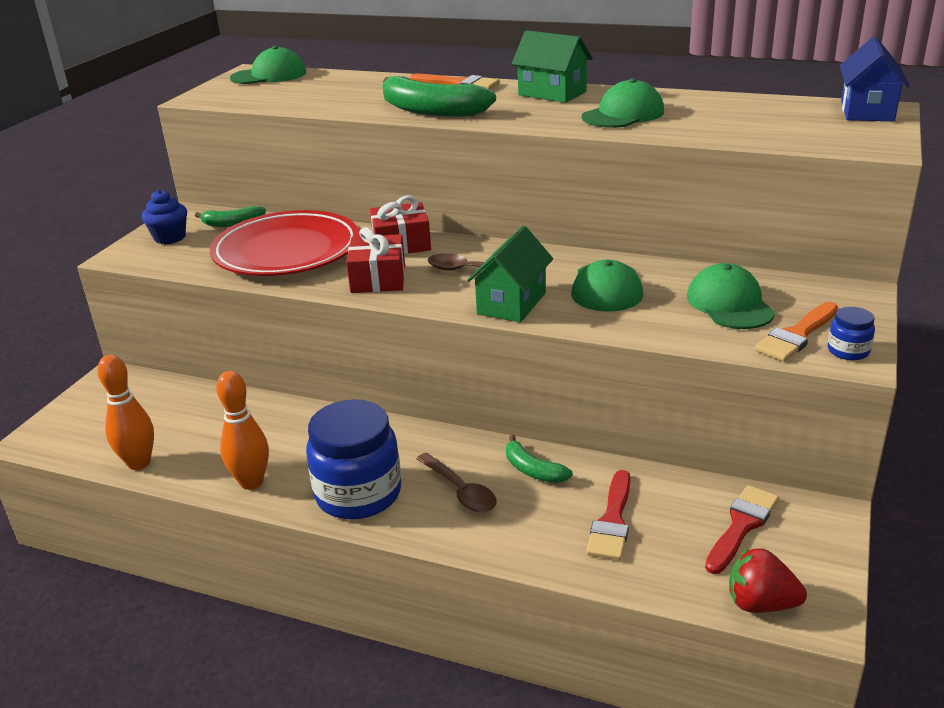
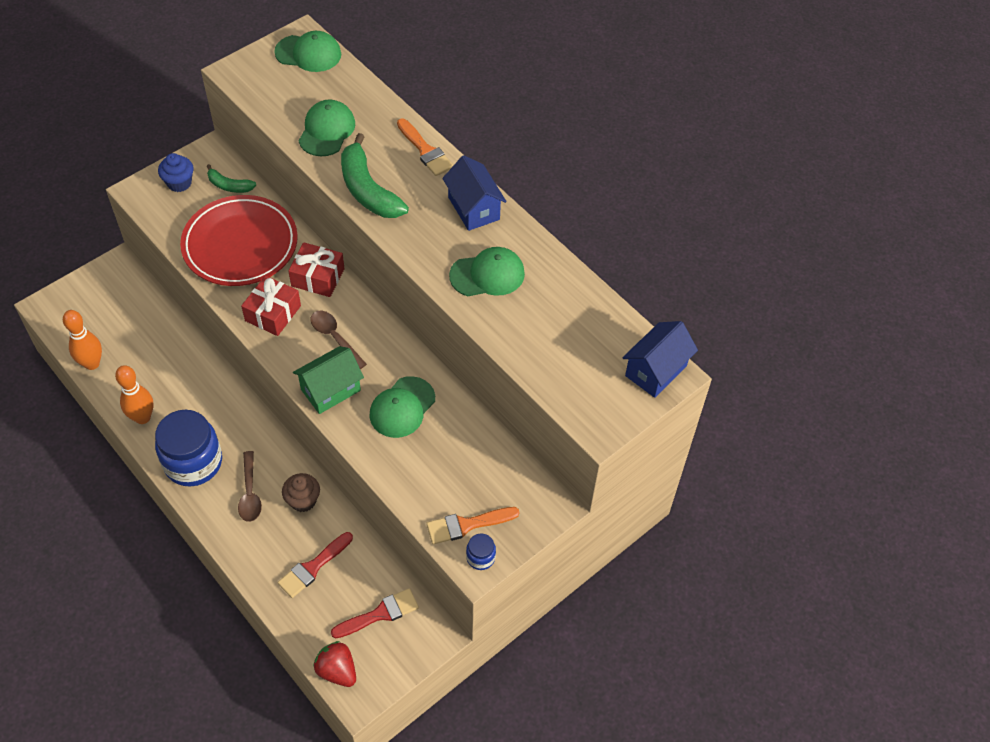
camera: 25 degrees right, 25 degrees up
(533, 470) = (303, 500): green banana -> brown cupcake
(552, 93) = (473, 208): green house -> blue house
(729, 304) = (460, 470): green cap -> green cap (327, 130)

